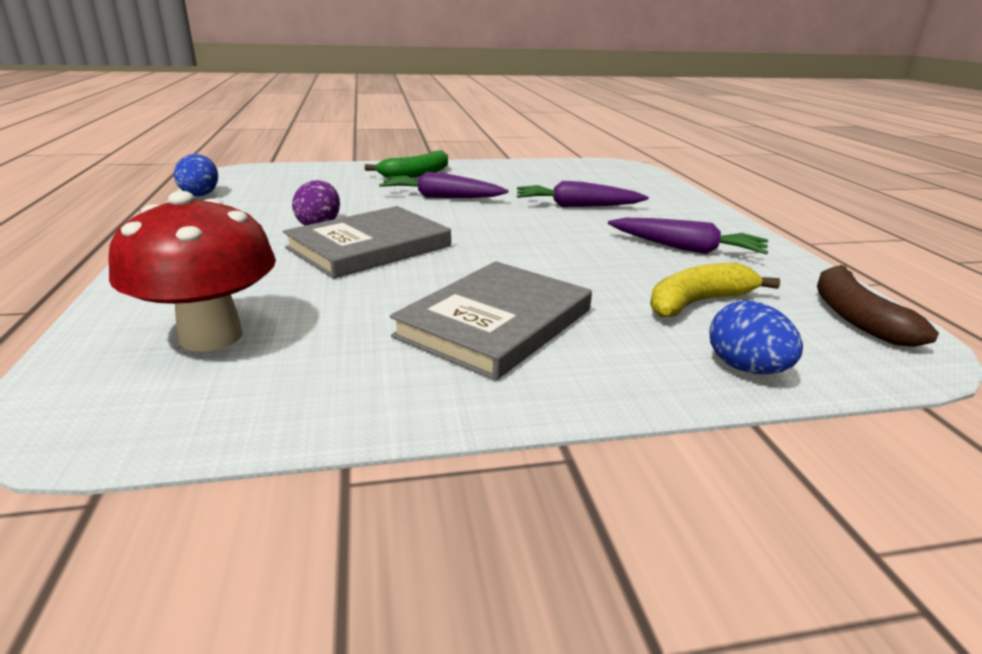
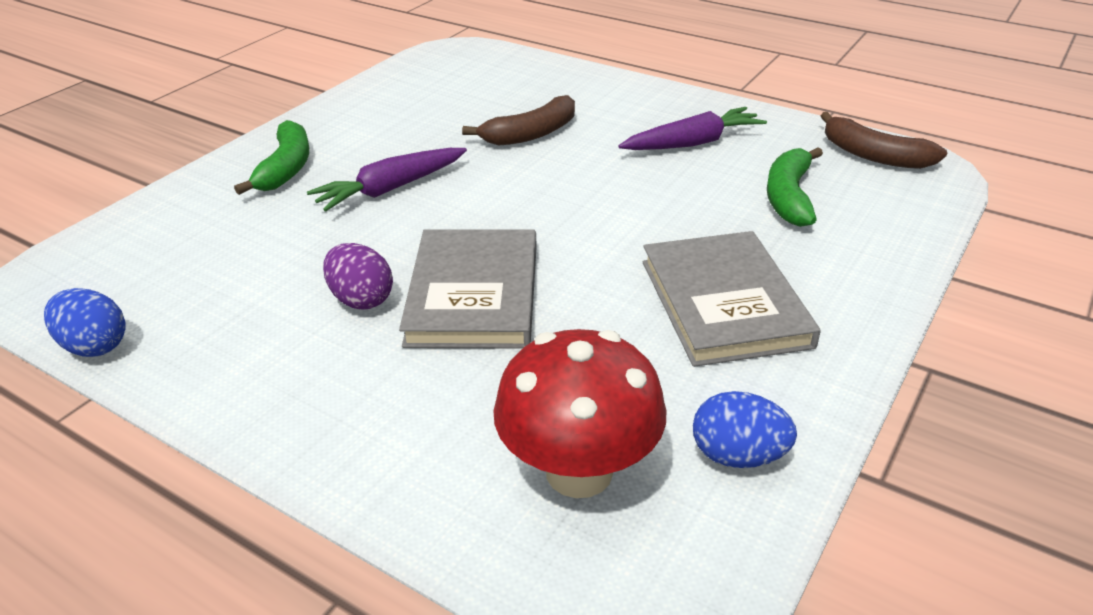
camera: 45 degrees left, 10 degrees up
(577, 206) = (531, 134): purple carrot -> brown banana
(698, 302) = (789, 197): yellow banana -> green banana
(746, 368) = (896, 238): blue egg -> blue egg (738, 456)

